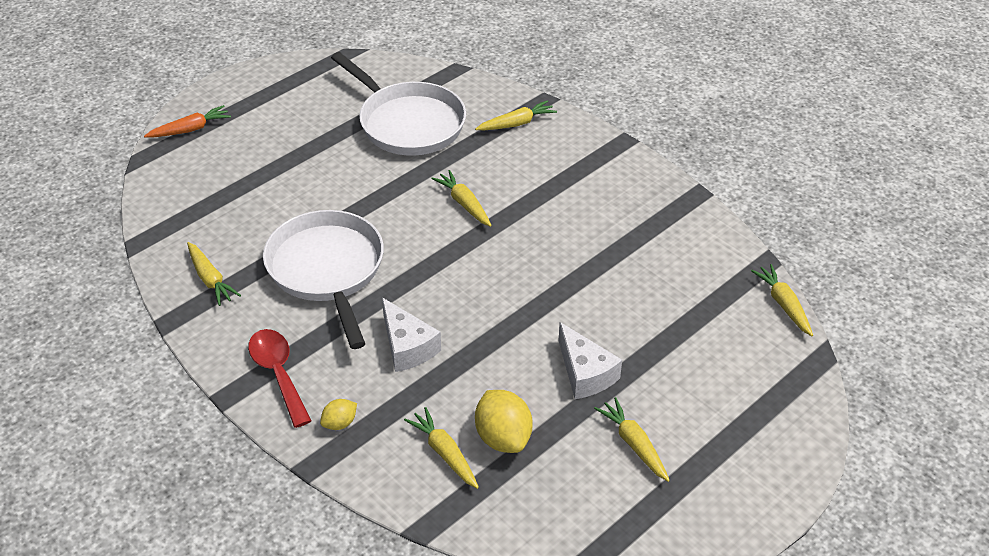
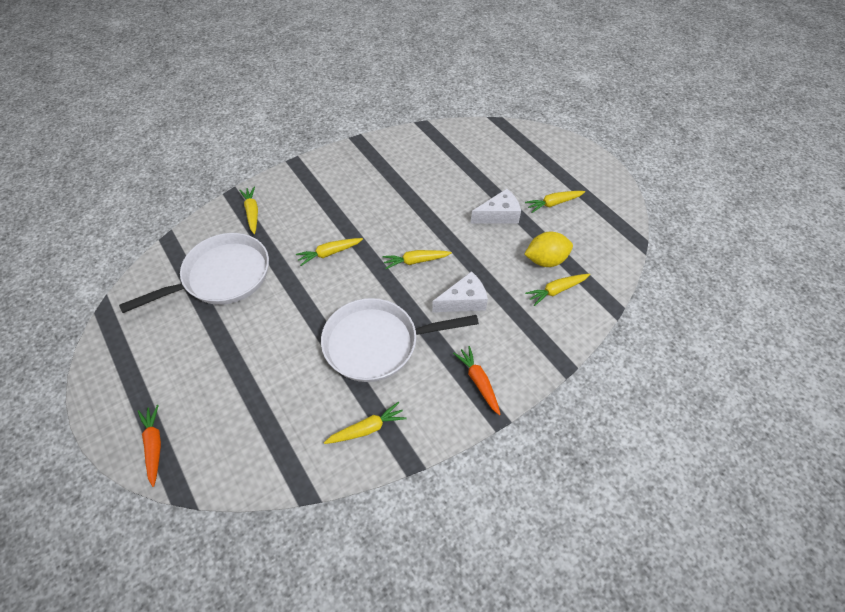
camera: 80 degrees left, 10 degrees up
(278, 373) = (478, 382): red spoon -> orange carrot
(340, 423) = (528, 346): yellow lemon -> none
(783, 304) = (458, 126): yellow carrot -> yellow carrot (415, 261)

